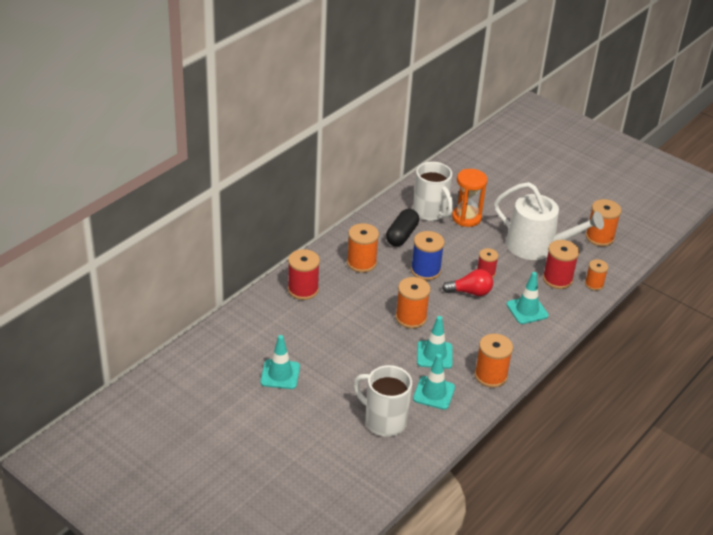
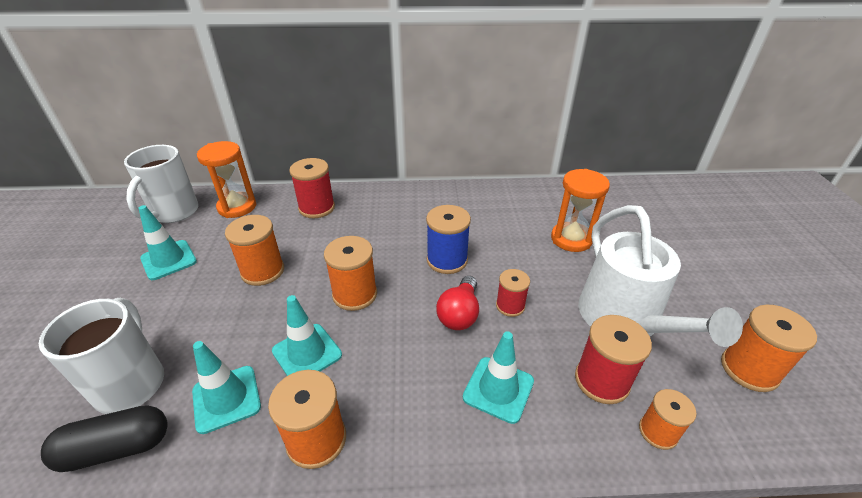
camera: 50 degrees right, 0 degrees up
(252, 323) = (237, 207): none -> orange hourglass
(361, 263) = (400, 217): orange spool -> orange spool (263, 271)
(401, 235) = (476, 217): black capsule -> black capsule (116, 448)
(430, 212) = (537, 214): white mug -> white mug (174, 213)
(470, 292) = (459, 314): red light bulb -> red light bulb turned 60 degrees clockwise

